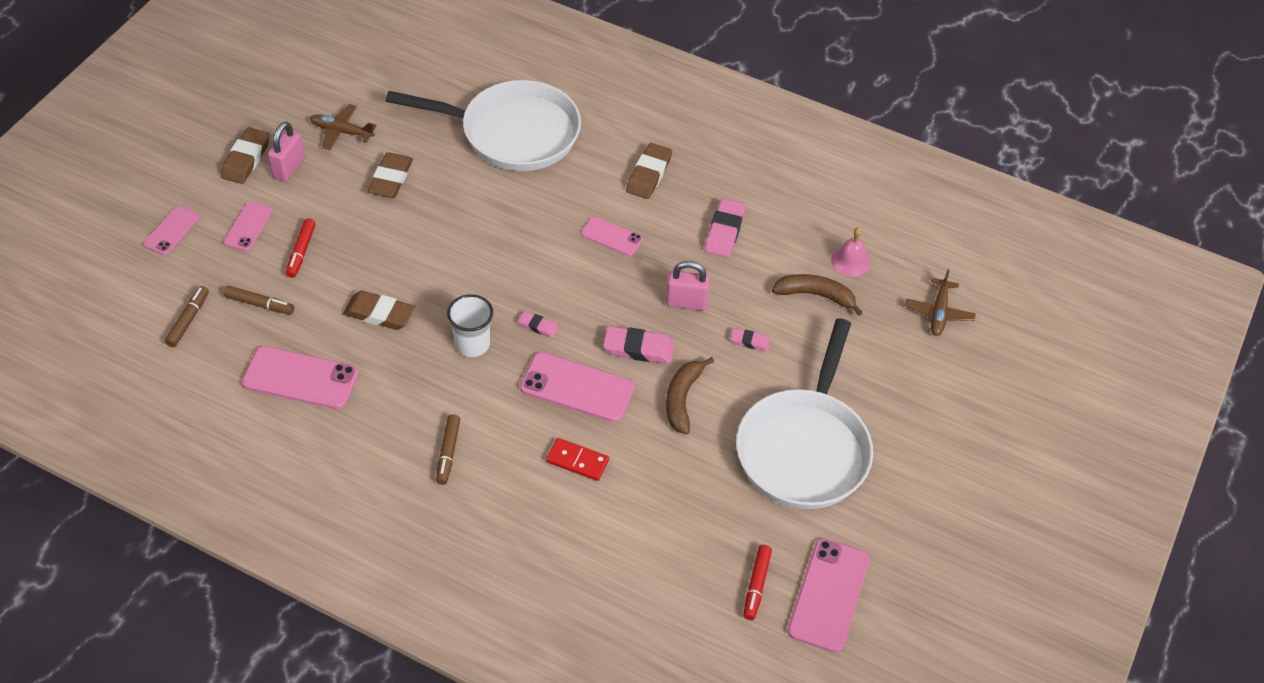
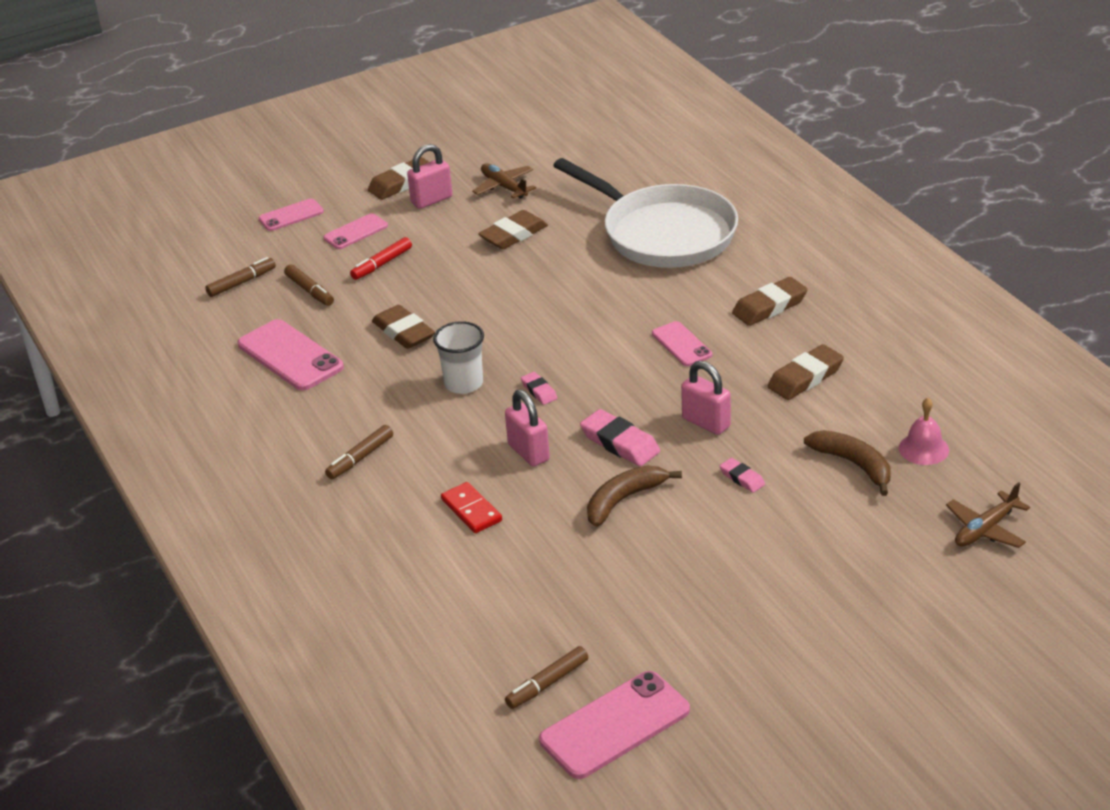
camera: 40 degrees right, 15 degrees down
(577, 387) = (528, 452): pink phone -> pink padlock
(724, 231) = (805, 377): pink eraser -> brown eraser
(756, 585) = (547, 684): red marker -> brown marker
(805, 448) = (713, 590): white pan -> none

